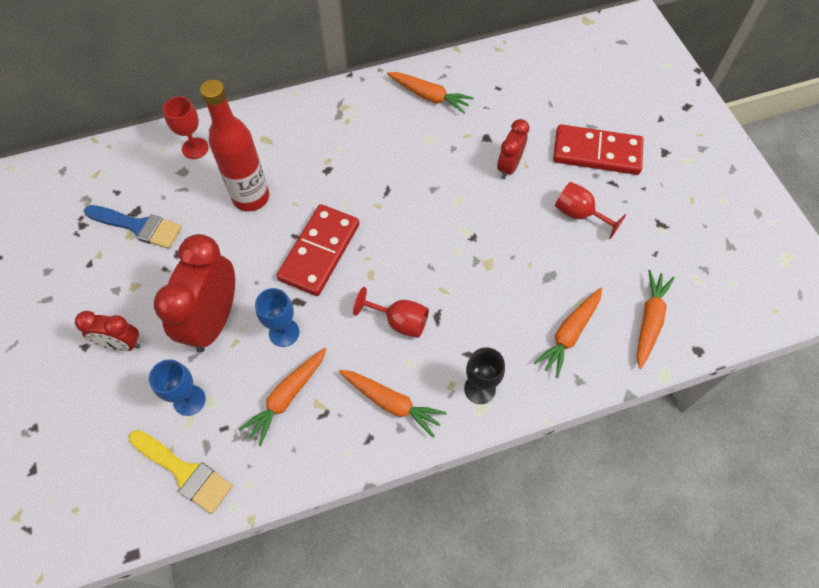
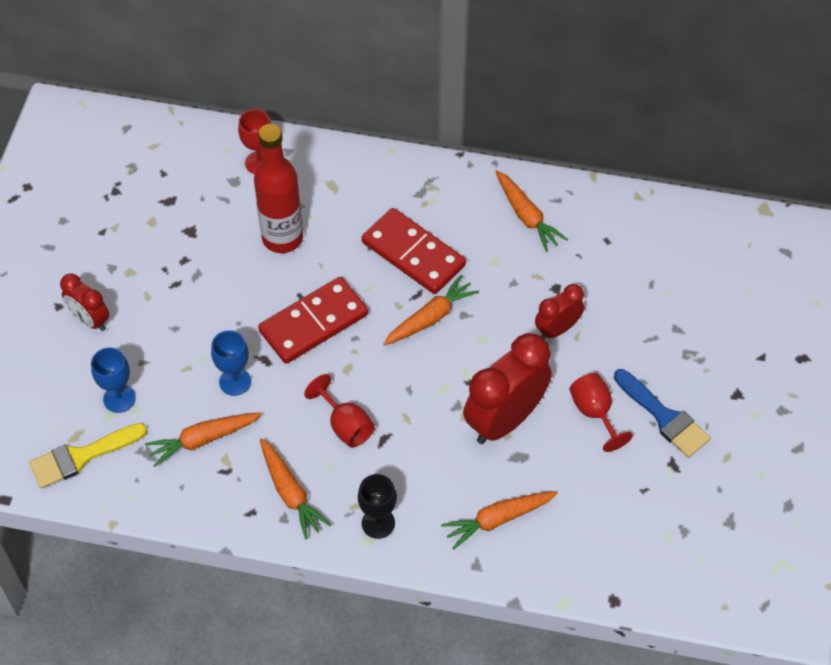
camera: 30 degrees right, 5 degrees down
(138, 226) = (164, 217): blue brush -> blue brush (664, 417)
(185, 472) = (81, 456): yellow brush -> yellow brush turned 90 degrees clockwise
(213, 321) = (180, 339): red clock -> red clock (504, 419)
(597, 152) = (662, 359): red domino -> red domino (413, 254)
(649, 321) = (586, 548): orange carrot -> orange carrot (430, 318)

